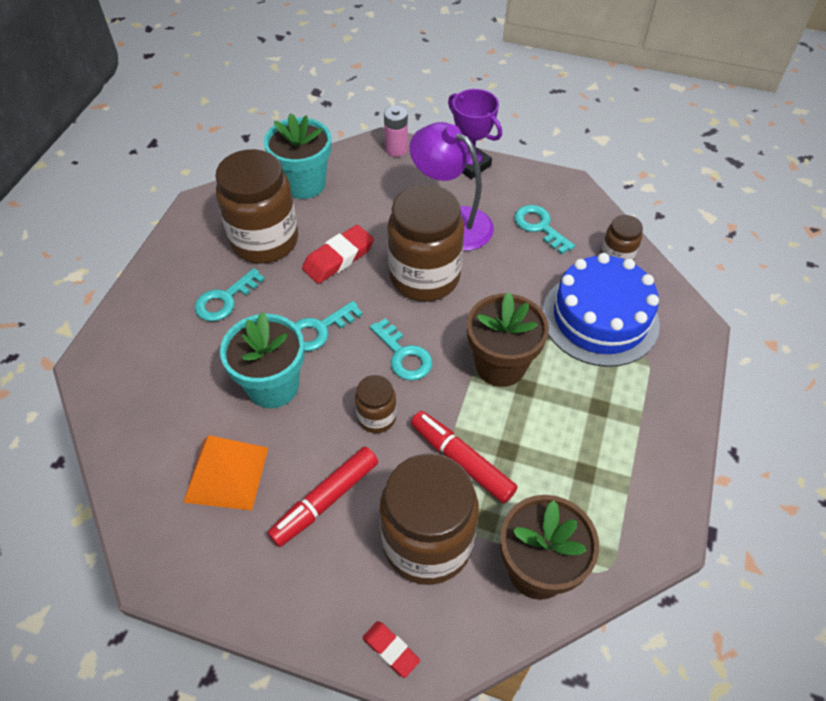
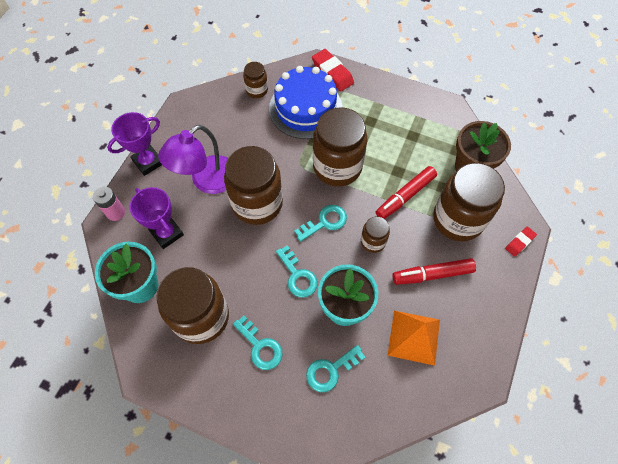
camera: 85 degrees left, 10 degrees up
(325, 500) = (432, 274): red marker -> red marker turned 120 degrees clockwise
(338, 258) = (229, 261): red eraser -> red eraser (332, 73)
(372, 196) = (167, 233): none -> purple trophy
(500, 365) = (337, 167): brown flower pot -> brown jar
(539, 227) = (221, 128): turquoise key -> turquoise key (331, 370)

